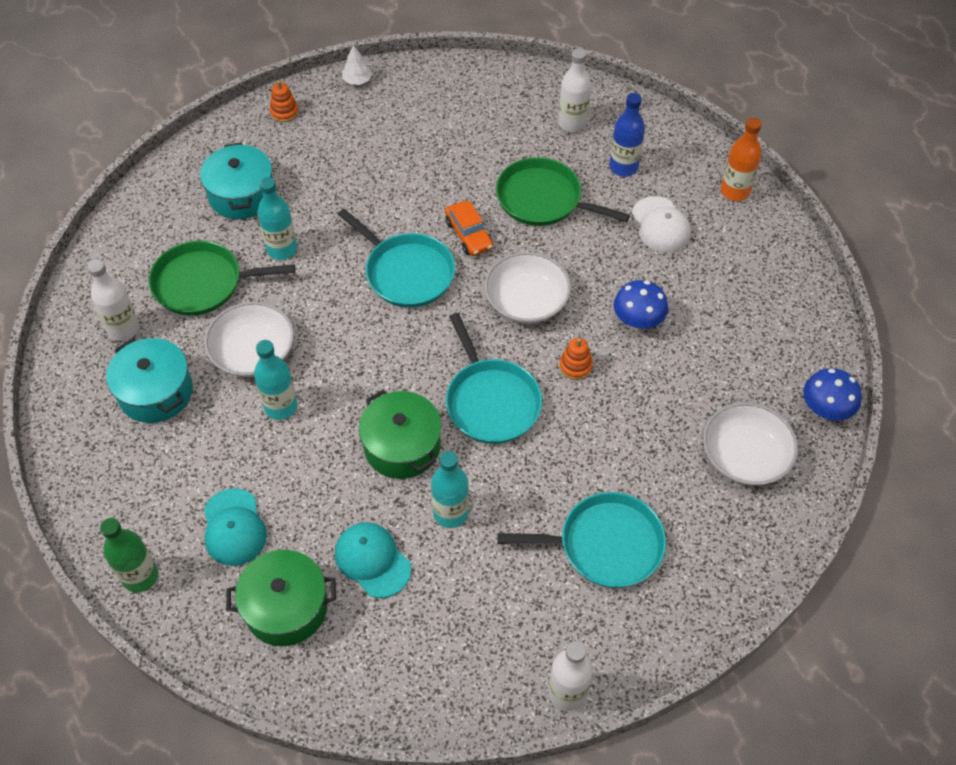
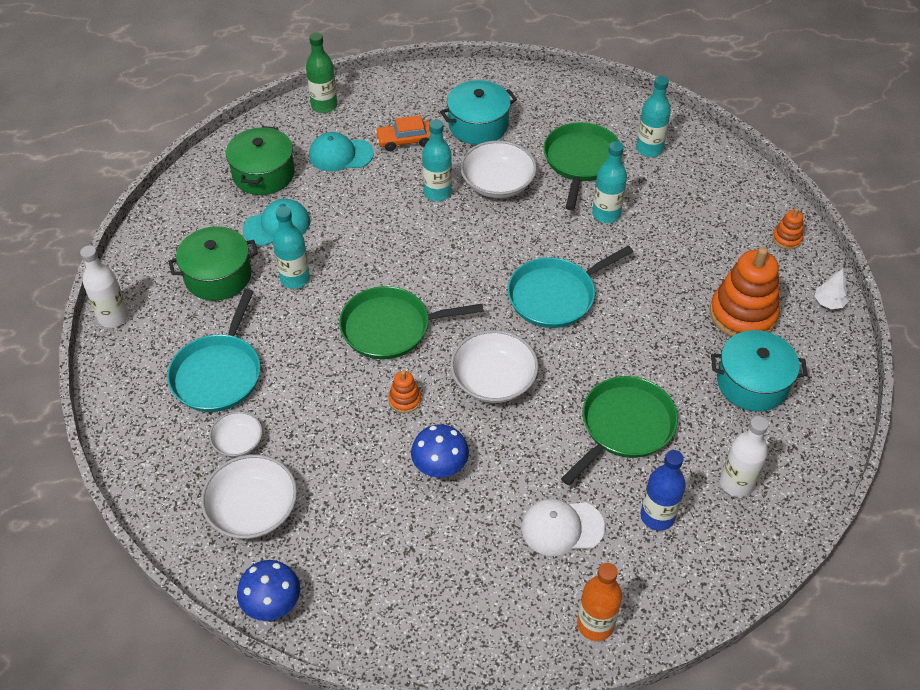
camera: 105 degrees right, 5 degrees down
(124, 329) = (546, 113): white bottle -> none
(173, 227) = (649, 149): none -> turquoise bottle
(242, 195) = (679, 196): turquoise pot -> turquoise pot (752, 383)
(389, 134) = (742, 314): none -> orange stacking toy
(402, 446) = (370, 260): green pot -> green pot (218, 276)
(468, 235) = (590, 352): orange car -> orange car (405, 140)
(491, 401) = (390, 327): turquoise pan -> green pan
(679, 495) = (238, 442): none -> white bowl

